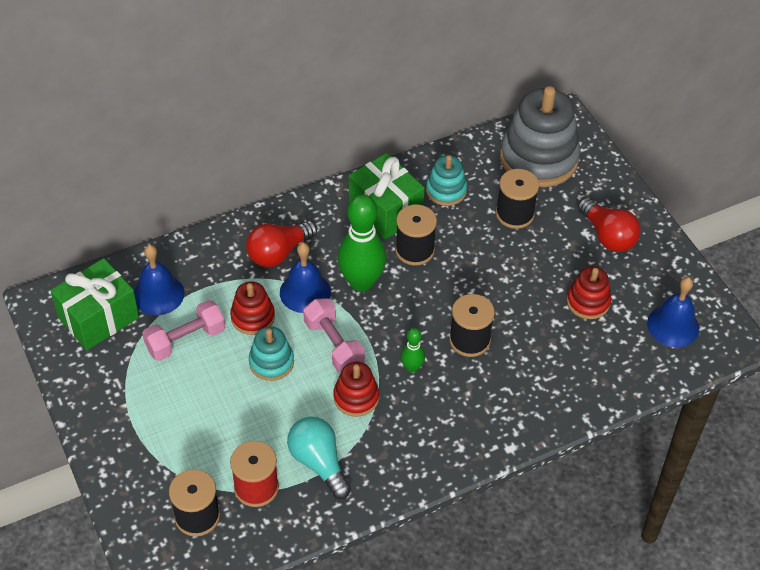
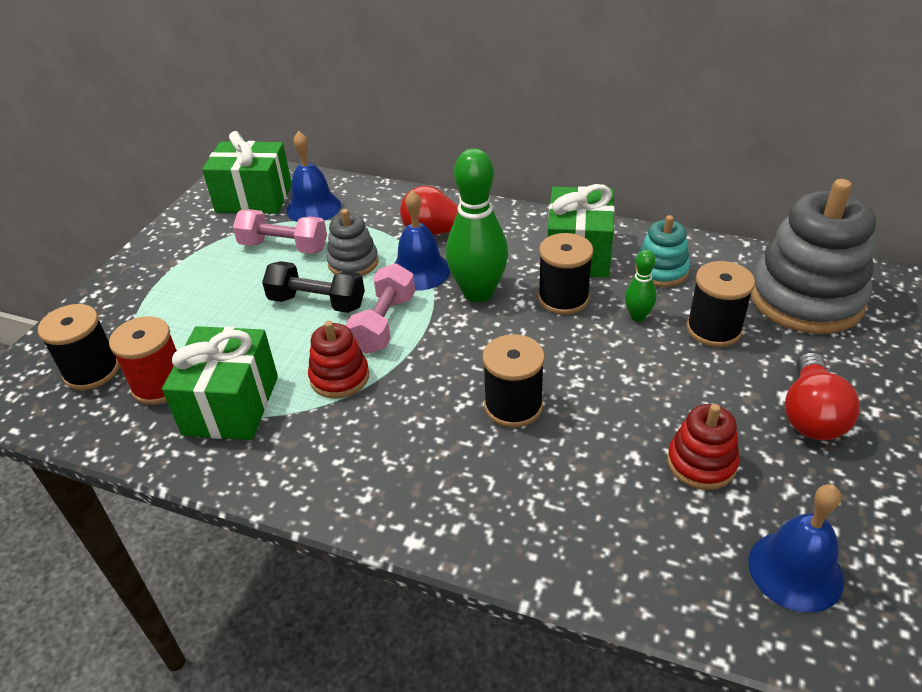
camera: 50 degrees right, 10 degrees down
(252, 317) = (353, 262): red stacking toy -> grey stacking toy
(271, 362) = (317, 302): turquoise stacking toy -> black dumbbell
(318, 462) = (231, 405): turquoise light bulb -> green gift
(412, 367) = (424, 389): green bowling pin -> green bowling pin (637, 316)

